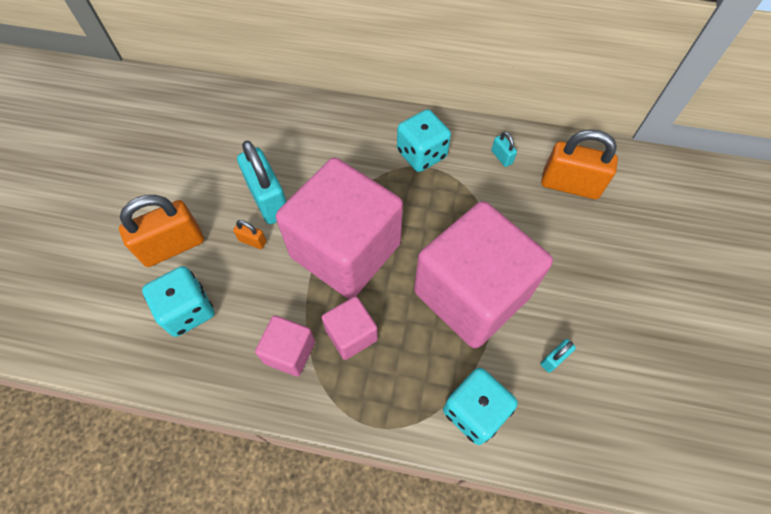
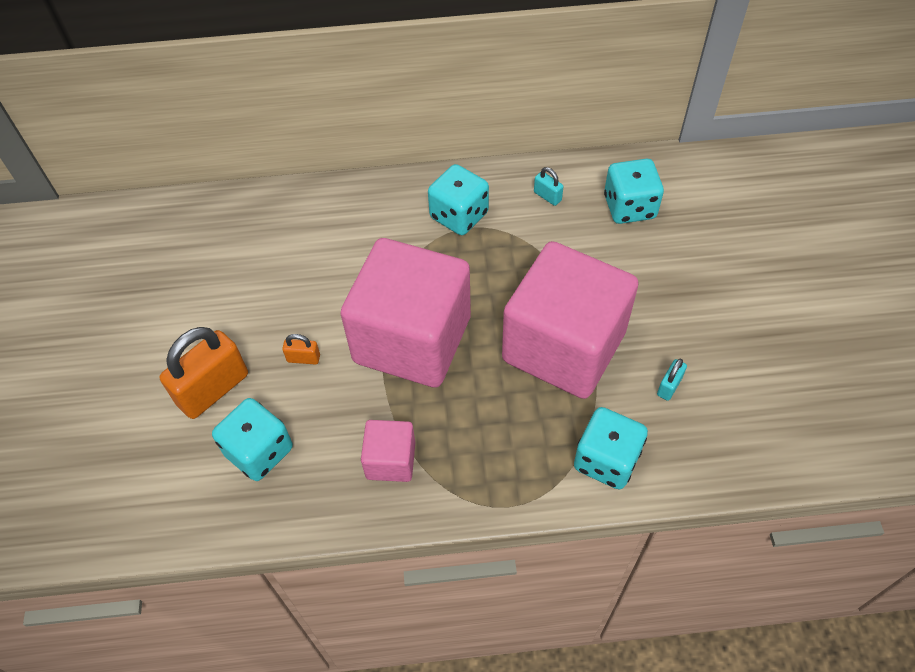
camera: 15 degrees left, 5 degrees down
(268, 200) = (304, 310): turquoise padlock -> none
(351, 335) = (451, 423): pink cube -> none
(570, 185) = (629, 207): orange padlock -> turquoise dice

